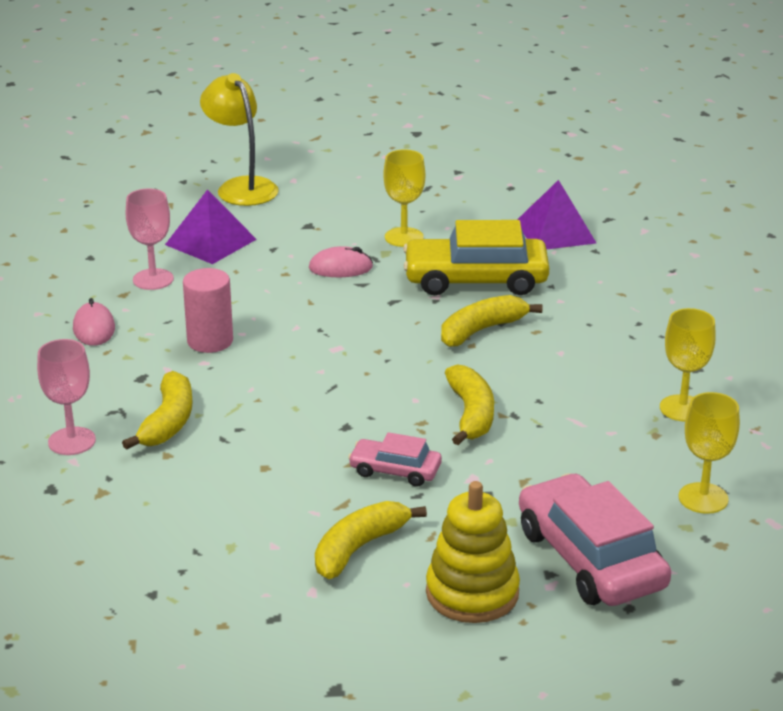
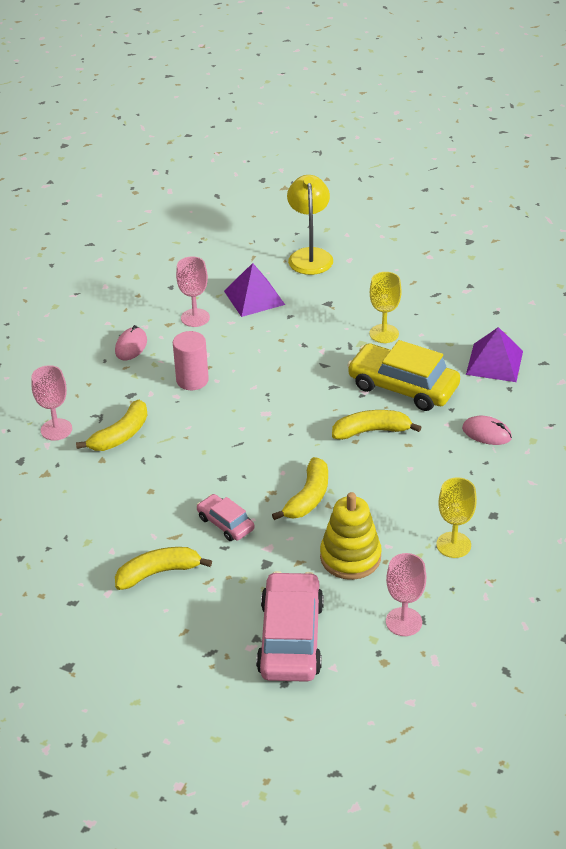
camera: 30 degrees right, 10 degrees up
(340, 268) = (320, 347): pink mouse -> pink mouse (486, 433)
(472, 593) = (198, 633): yellow stacking toy -> yellow stacking toy (350, 557)
(703, 498) = (404, 622): yellow goblet -> pink goblet

